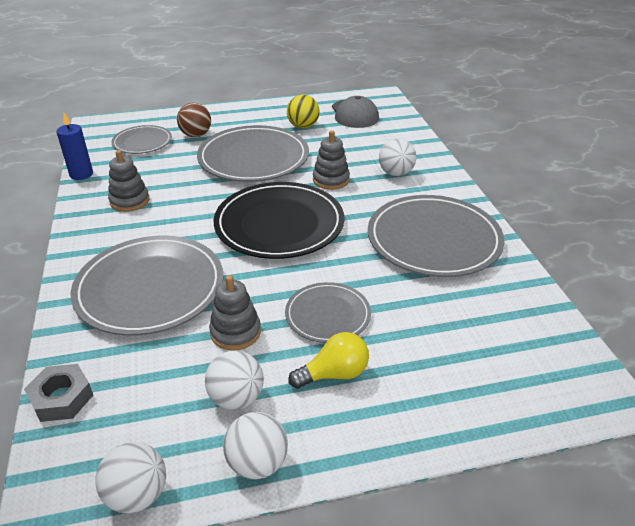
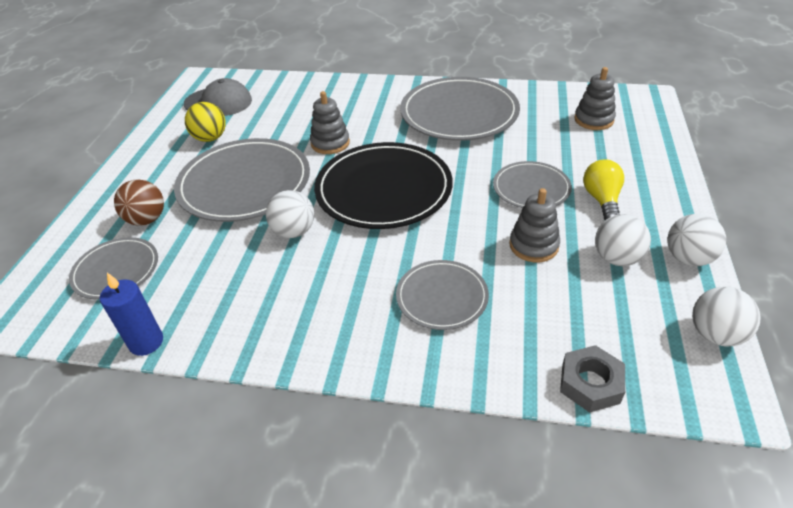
camera: 65 degrees left, 5 degrees up
(129, 201) = (255, 297): grey stacking toy -> grey stacking toy (594, 120)
(150, 288) = (442, 297): grey plate -> grey plate, size x0.55
(396, 173) = (348, 106): white ball -> white ball (294, 231)

